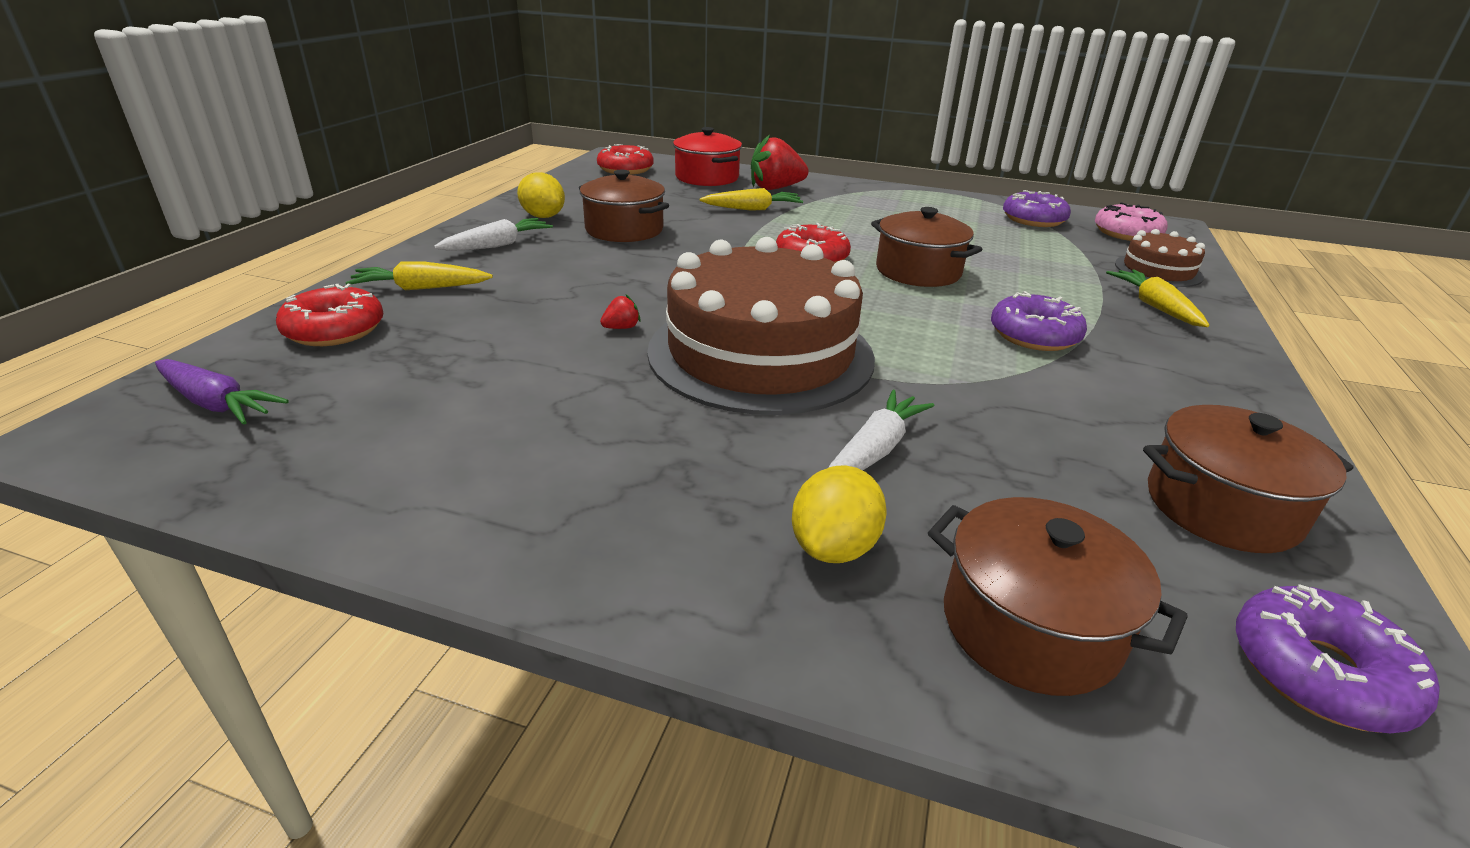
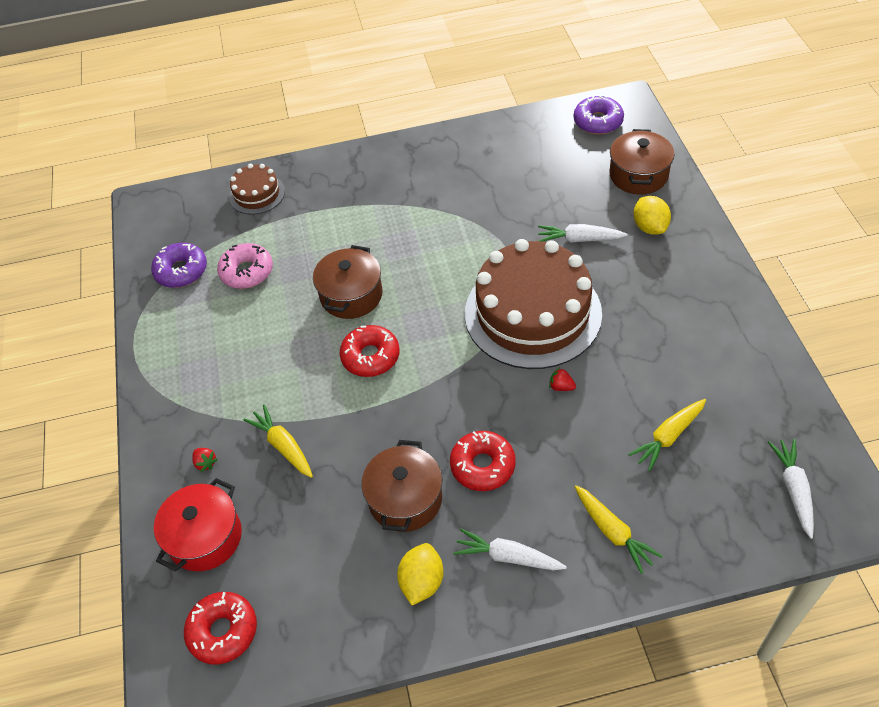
camera: 115 degrees left, 20 degrees up
(216, 403) = (793, 489): purple carrot -> white carrot
(335, 330) = (697, 520): red donut -> red donut (482, 465)
(775, 188) = (205, 463): red strawberry -> red strawberry, size x0.43
(834, 547) = (650, 227): yellow lemon -> yellow lemon turned 75 degrees clockwise
(1034, 335) = (411, 222): purple donut -> none
(1127, 233) = (181, 219): pink donut -> pink donut (247, 272)
(1155, 307) = (326, 187): yellow carrot -> yellow carrot (668, 437)
(1221, 507) = (526, 145): brown pot -> none

